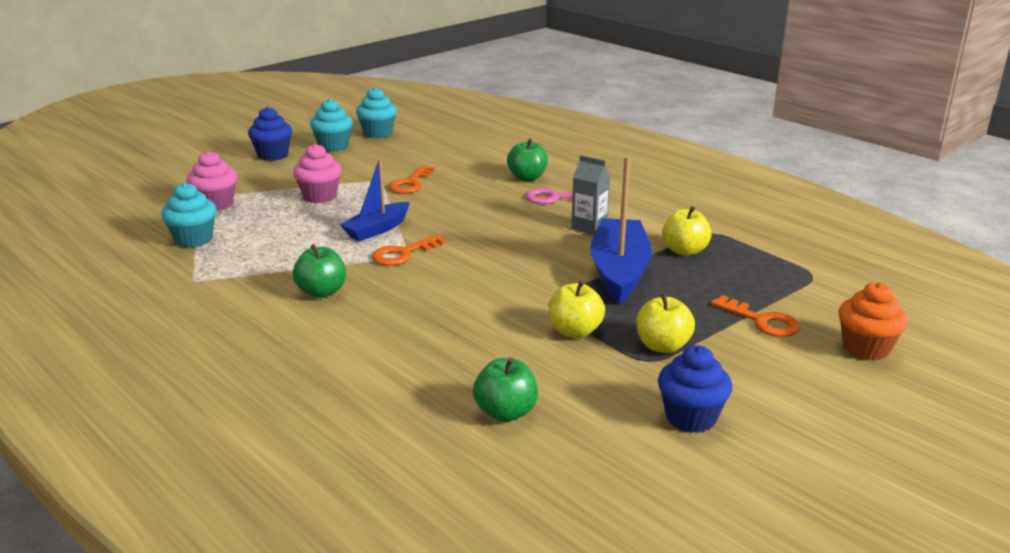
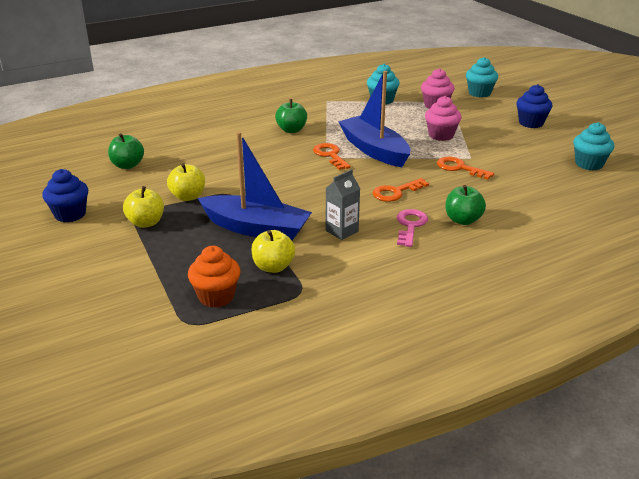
camera: 105 degrees right, 5 degrees up
(333, 146) = (552, 144): turquoise cupcake -> turquoise cupcake (479, 93)
(377, 229) = (374, 150): blue boat -> blue boat, size x1.62
(762, 321) = (142, 271): orange key -> orange key (396, 192)
(865, 348) = (68, 306): orange cupcake -> orange cupcake (216, 296)

